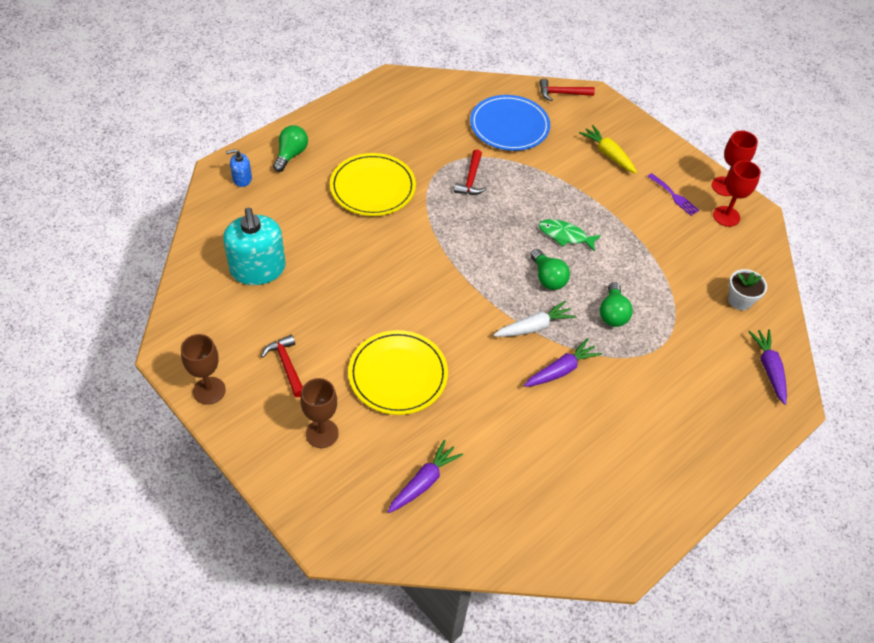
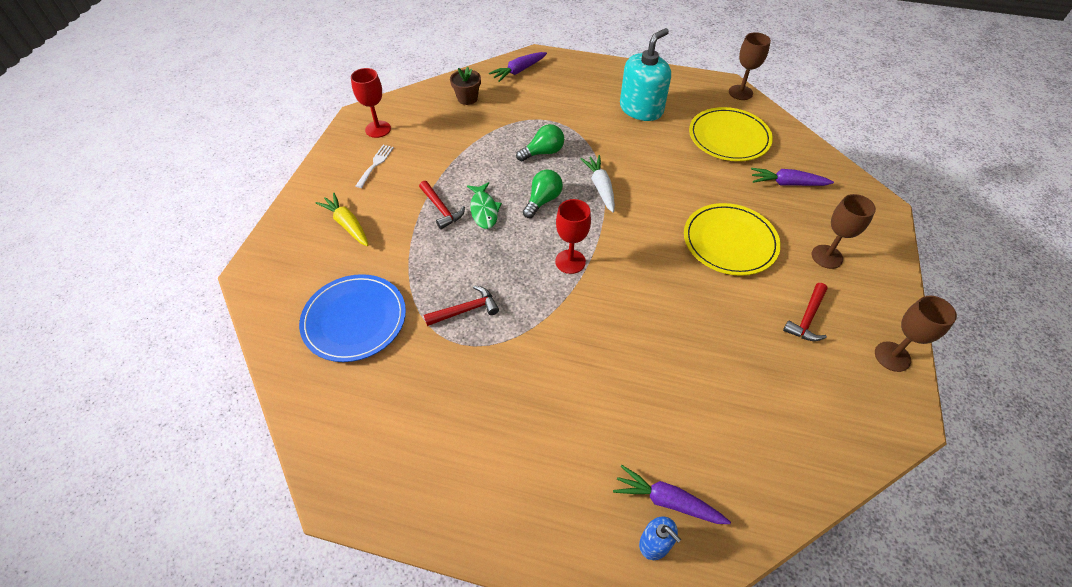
camera: 120 degrees left, 0 degrees up
(258, 269) = (748, 418): turquoise soap dispenser -> turquoise soap dispenser (641, 109)
(291, 155) = (569, 516): green light bulb -> none
(373, 187) = (549, 389): yellow plate -> yellow plate (729, 137)
(534, 327) = (600, 187): white carrot -> white carrot turned 45 degrees clockwise
(561, 370) = (623, 158): purple carrot -> purple carrot (667, 501)
(562, 93) = (264, 300): red hammer -> red hammer (441, 209)
(594, 567) = (740, 92): none -> brown goblet
(608, 154) = (347, 225): yellow carrot -> yellow carrot turned 120 degrees clockwise
(674, 196) = (375, 164): purple fork -> white fork
(724, 186) = (339, 140): red goblet -> red goblet (570, 261)
(739, 300) = (467, 98): white flower pot -> brown flower pot

